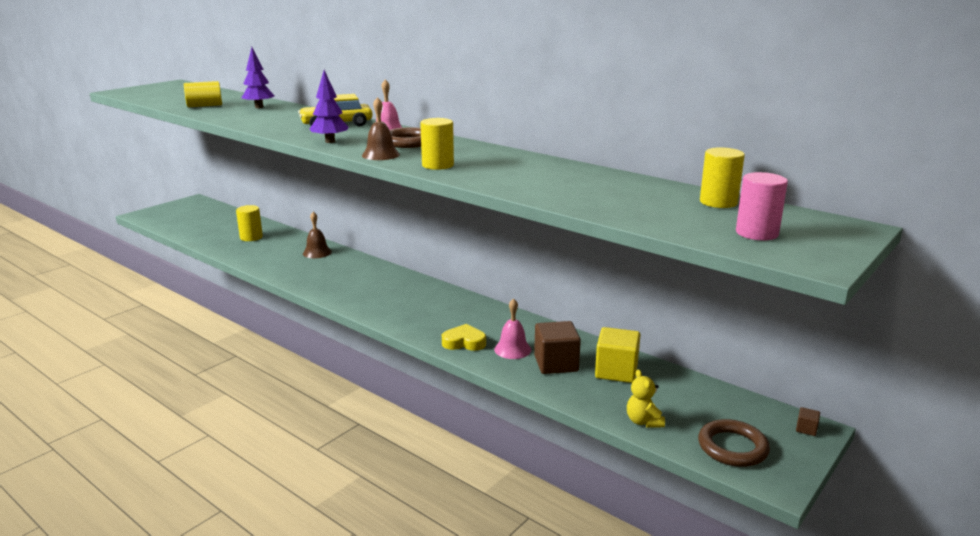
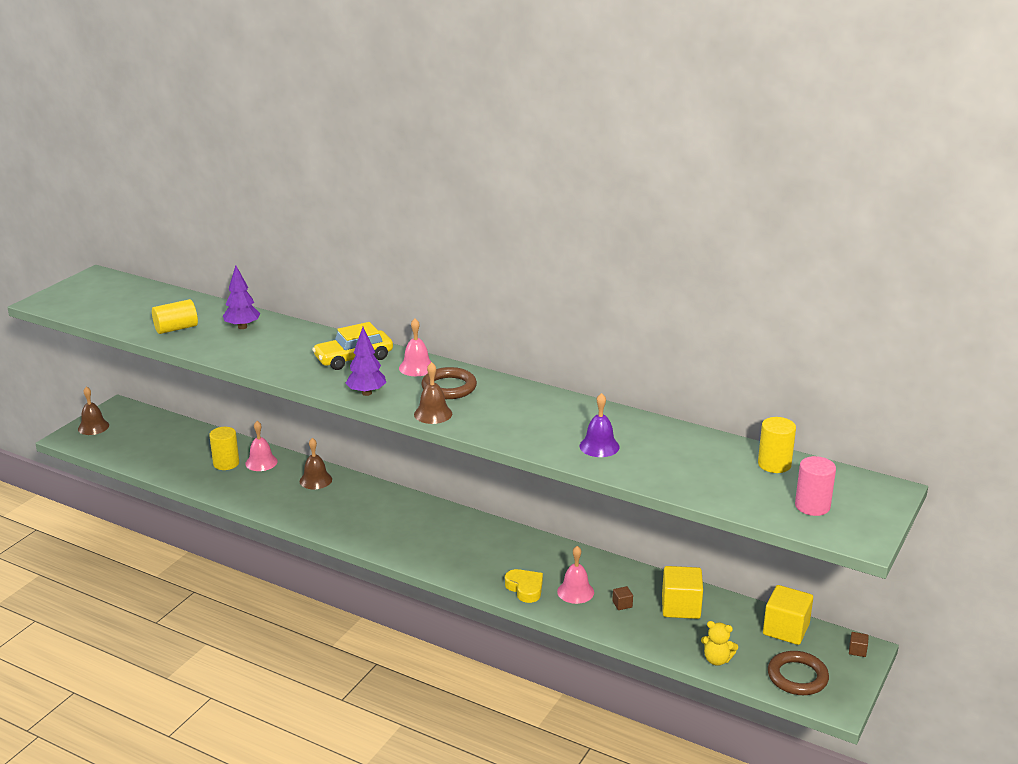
camera: 10 degrees left, 5 degrees up
(166, 210) = (93, 427): none -> brown bell
(280, 238) = (261, 462): none -> pink bell
(438, 165) = (499, 427): yellow cylinder -> none
(464, 342) = (525, 588): yellow heart -> yellow heart turned 60 degrees clockwise
(531, 181) = (599, 446): none -> purple bell
(556, 363) = (622, 604): brown cube -> brown cube, size x0.43
(643, 421) = (717, 660): yellow teddy bear -> yellow teddy bear turned 45 degrees counterclockwise
(726, 401) = (786, 629): none -> yellow cube

